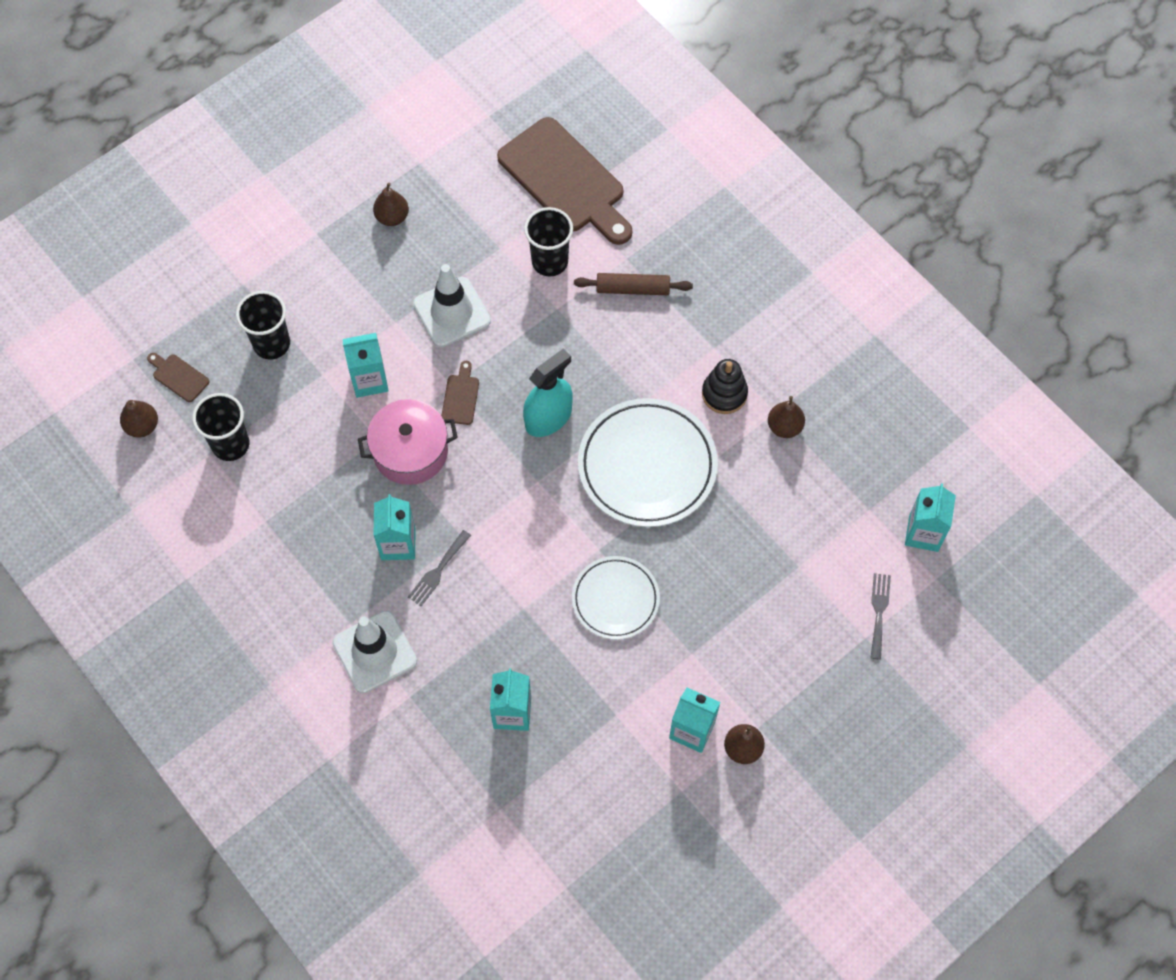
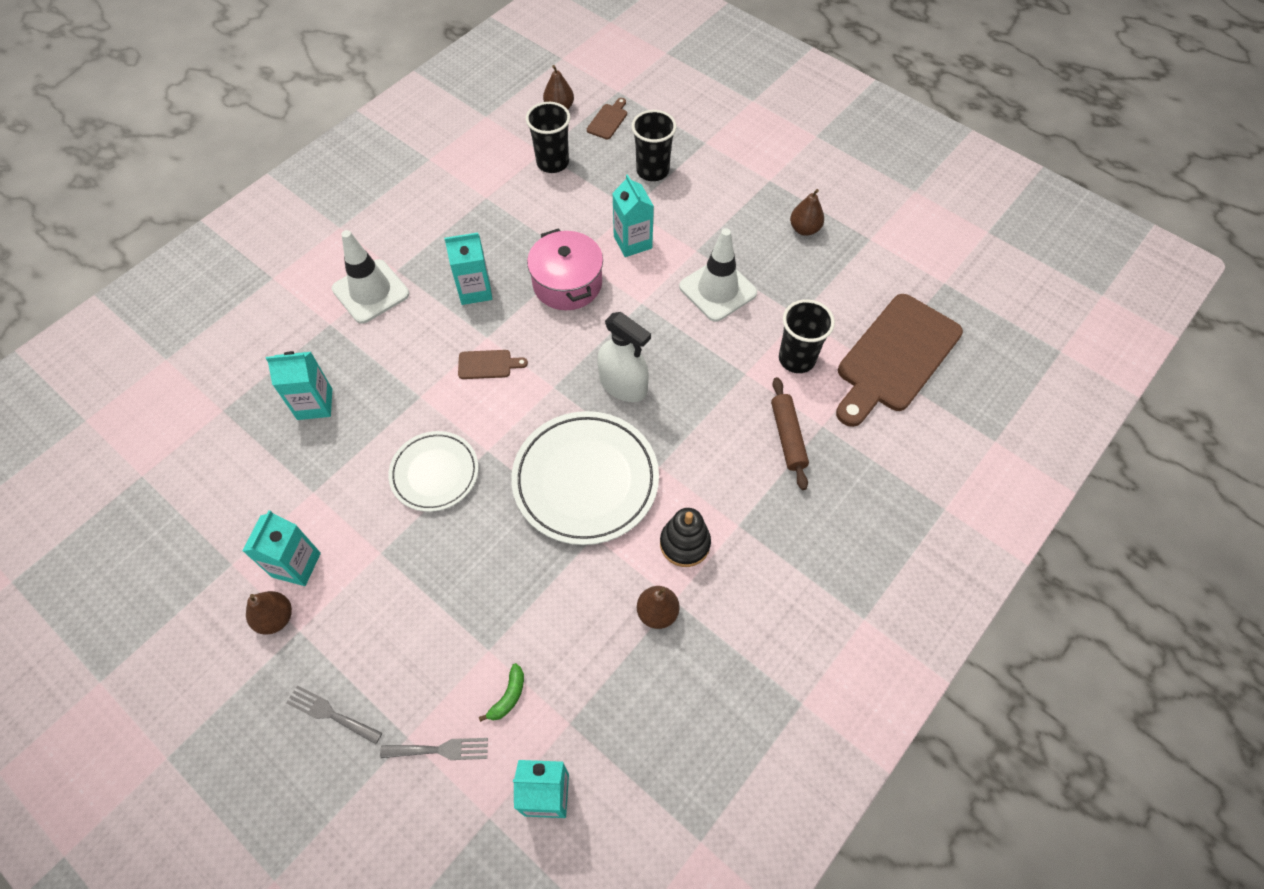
camera: 80 degrees right, 5 degrees down
(438, 571) = (451, 324): grey fork -> grey fork (330, 714)
(461, 397) = (630, 311): brown cutting board -> brown cutting board (488, 365)
(548, 418) = (623, 385): turquoise spray bottle -> white spray bottle
(841, 554) = (508, 696): none -> green banana

